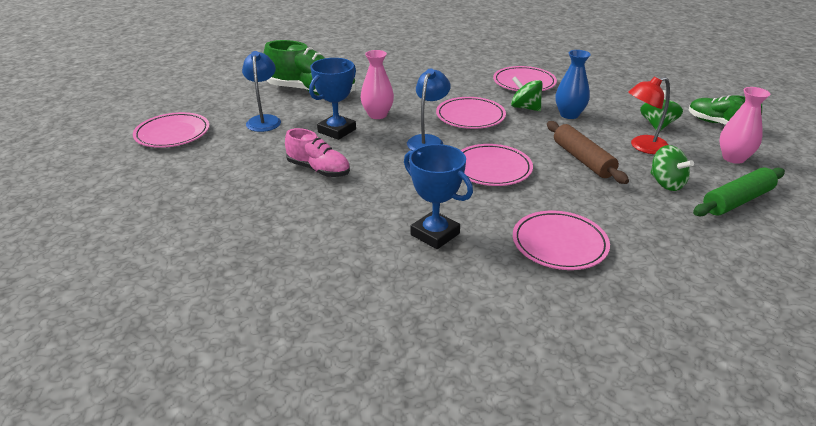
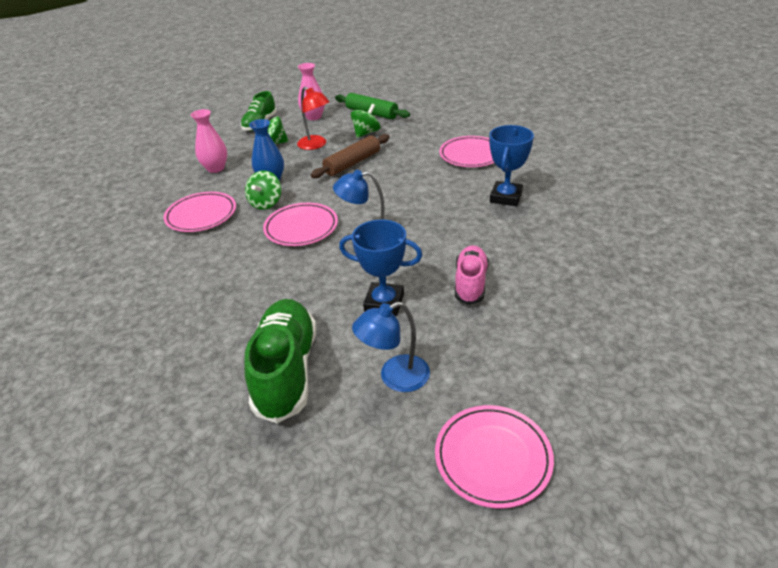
camera: 110 degrees left, 5 degrees up
(377, 115) = (328, 287): pink vase -> pink vase (216, 168)
(491, 169) = (395, 196): pink plate -> none

